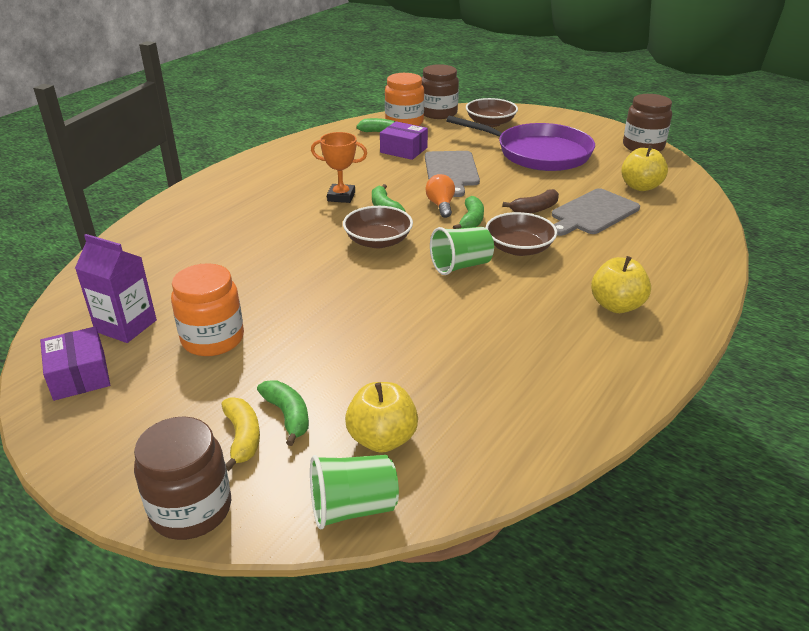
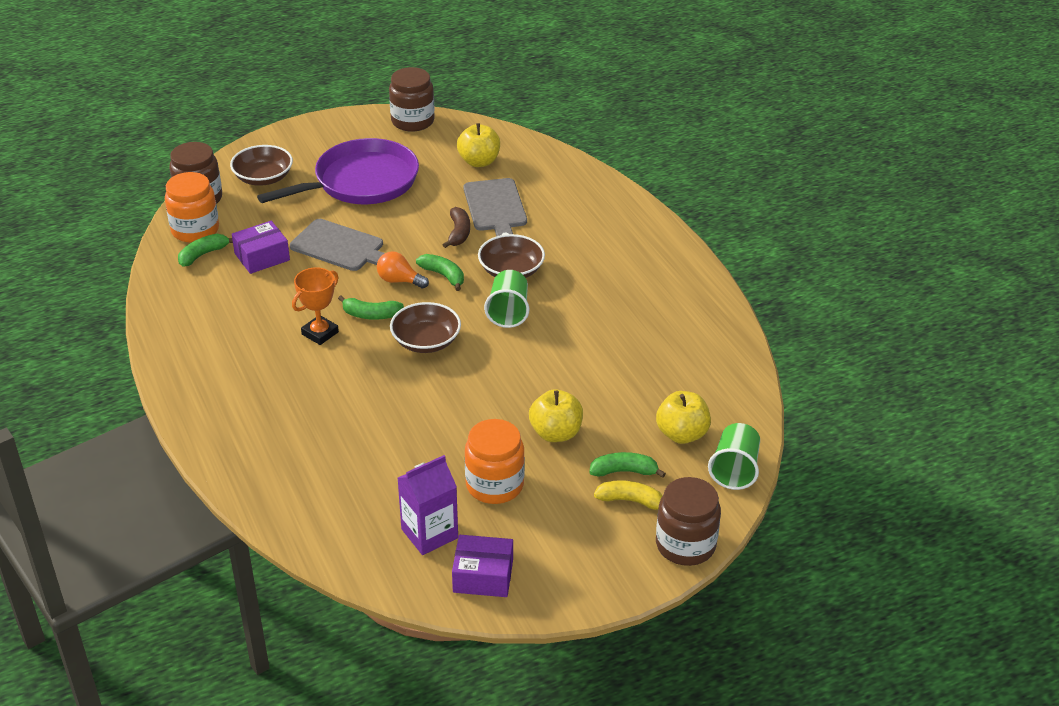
camera: 60 degrees left, 5 degrees up
(616, 305) = (627, 263): yellow apple -> yellow apple (556, 433)

